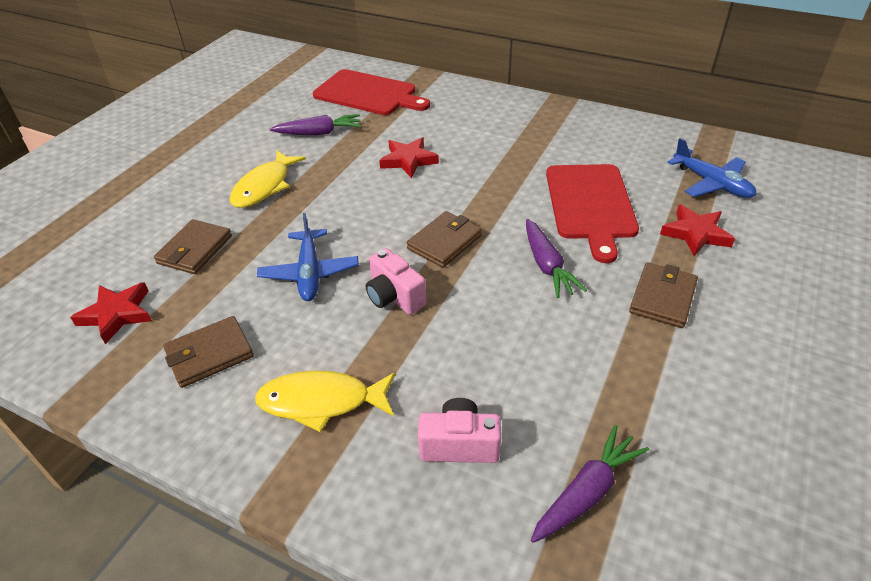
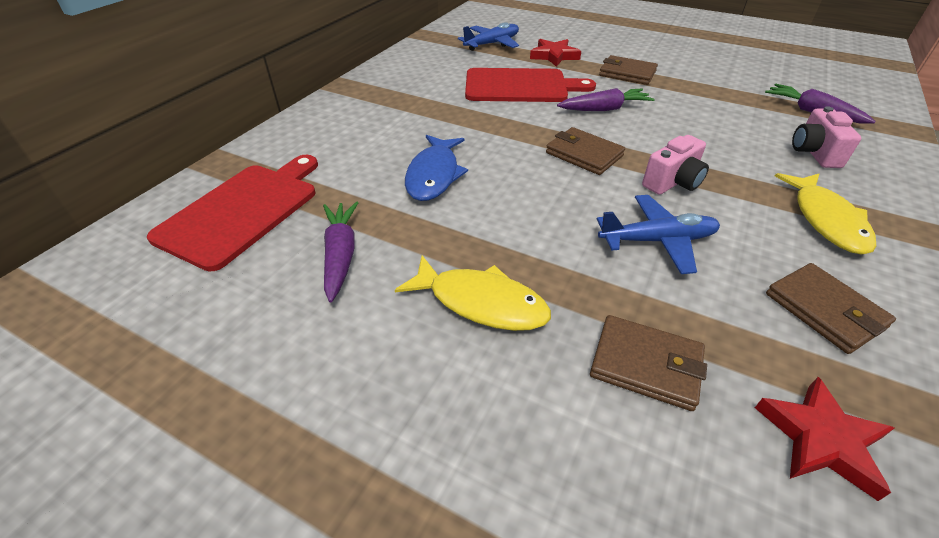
camera: 90 degrees left, 0 degrees up
(408, 160) = (434, 175): red star -> blue fish

